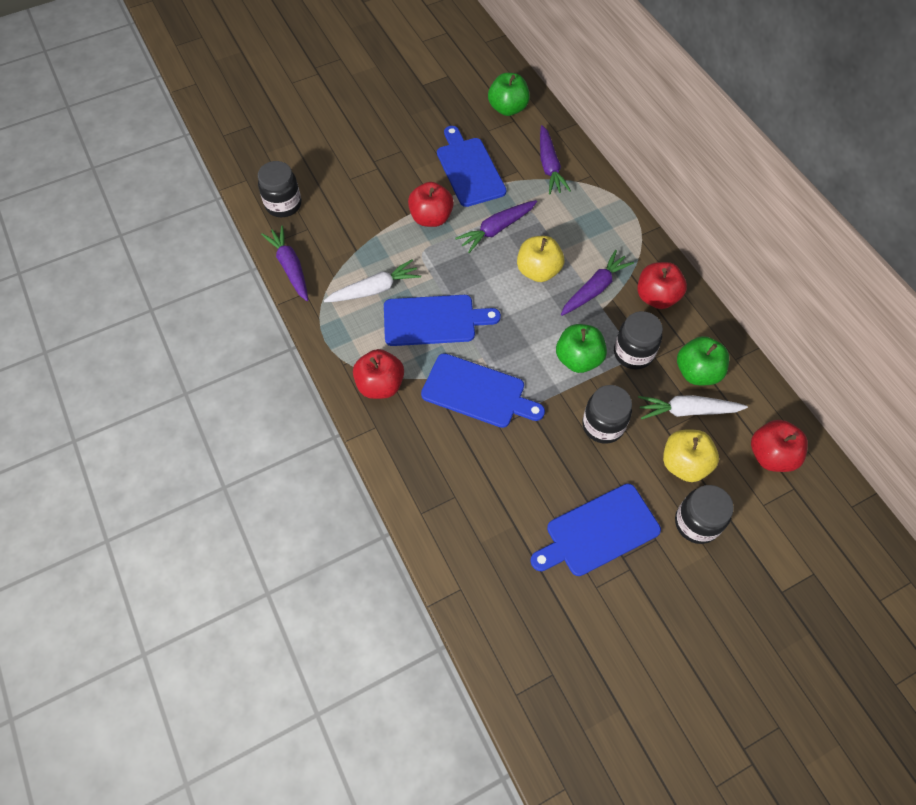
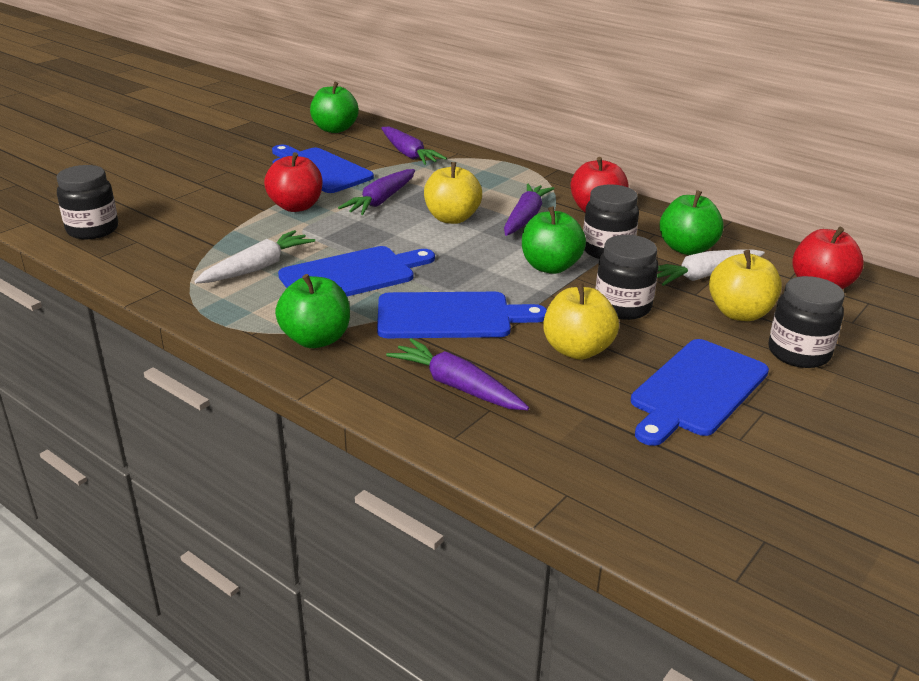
camera: 25 degrees left, 30 degrees down
(290, 267) = (128, 273): purple carrot -> purple carrot (457, 386)
(380, 385) = (316, 339): red apple -> green apple
(543, 460) = (577, 350): none -> yellow apple

